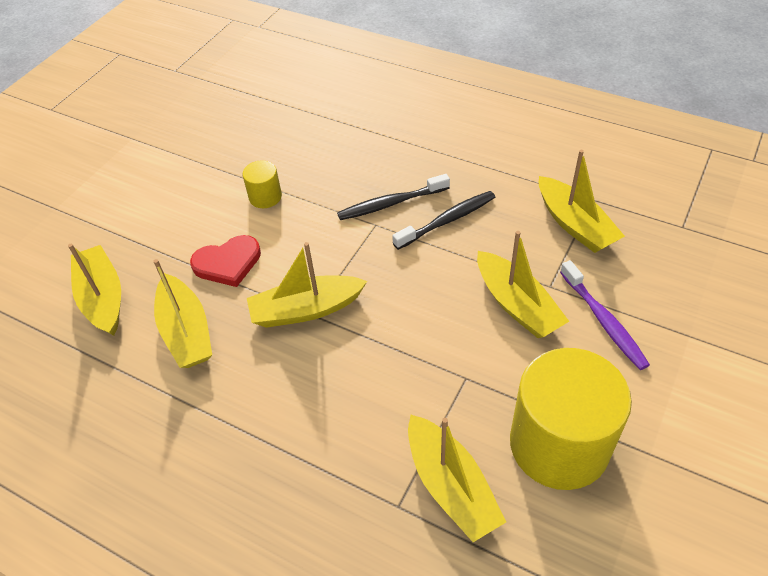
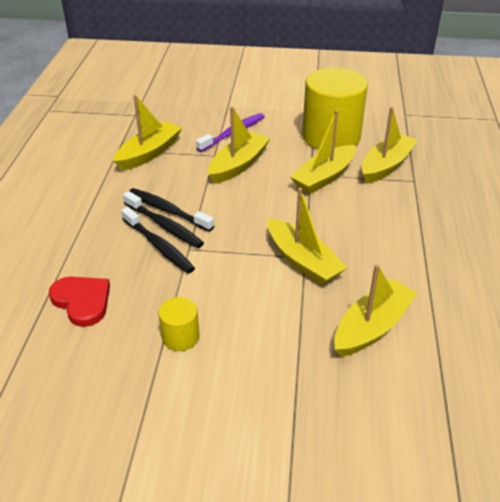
camera: 115 degrees left, 10 degrees down
(103, 298) = (380, 414): yellow boat -> yellow boat (324, 177)
(228, 263) = (282, 331): red heart -> red heart (82, 301)
(422, 213) = (164, 226): none -> black toothbrush

